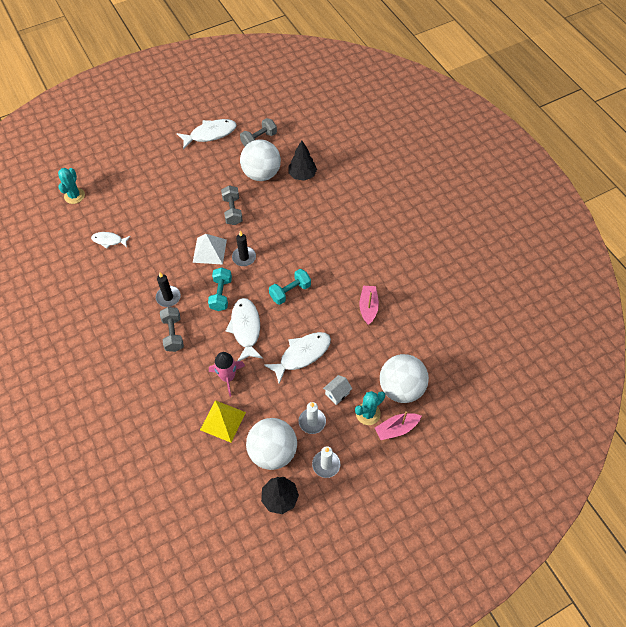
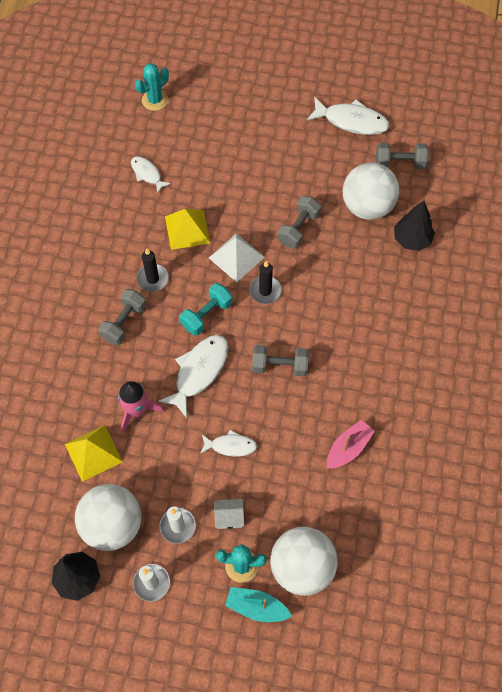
camera: 40 degrees right, 5 degrees up
(164, 255) = (187, 229): none -> yellow pyramid
(290, 292) = (280, 366): turquoise dumbbell -> grey dumbbell
(302, 355) = (231, 446): white fish -> white fish, size x0.59
(396, 429) = (256, 607): pink boat -> turquoise boat

